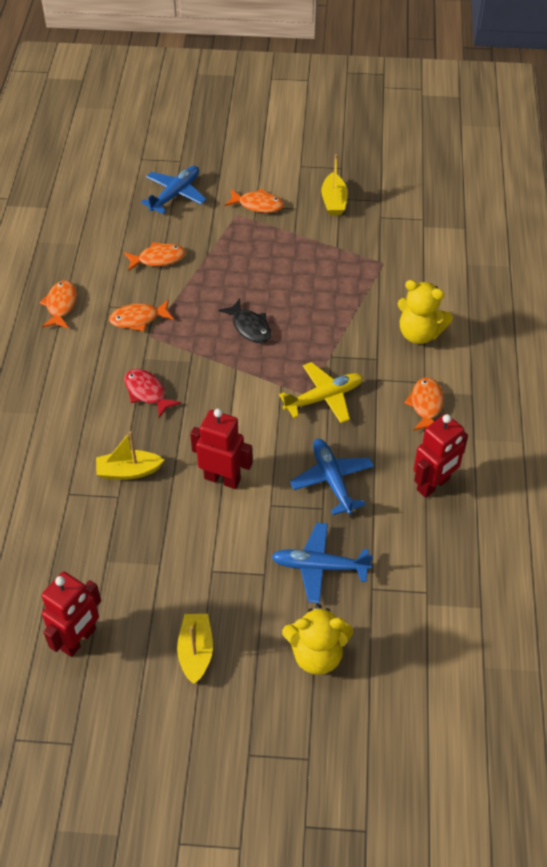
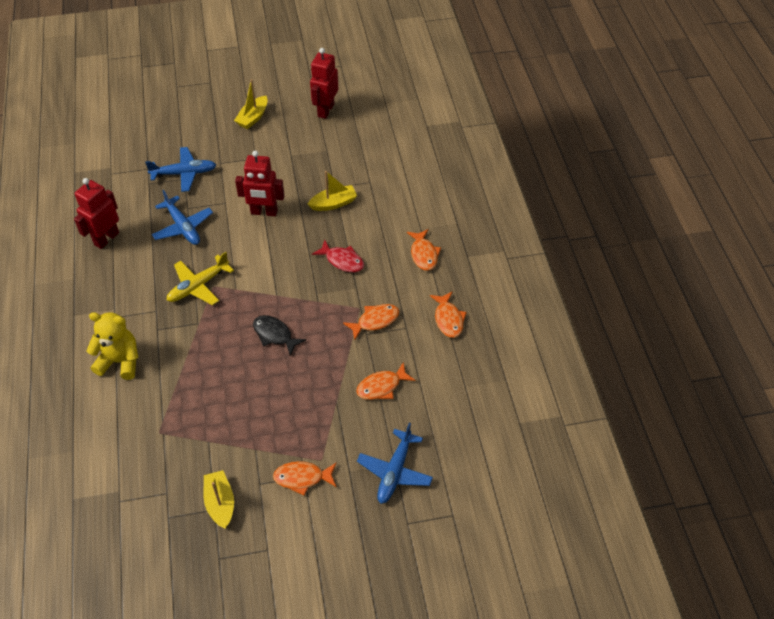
camera: 165 degrees right, 0 degrees up
(196, 652) = (253, 117): yellow boat -> yellow boat turned 45 degrees clockwise
(317, 654) = (179, 130): yellow teddy bear -> none
(426, 405) = (113, 297): orange fish -> orange fish (423, 254)

